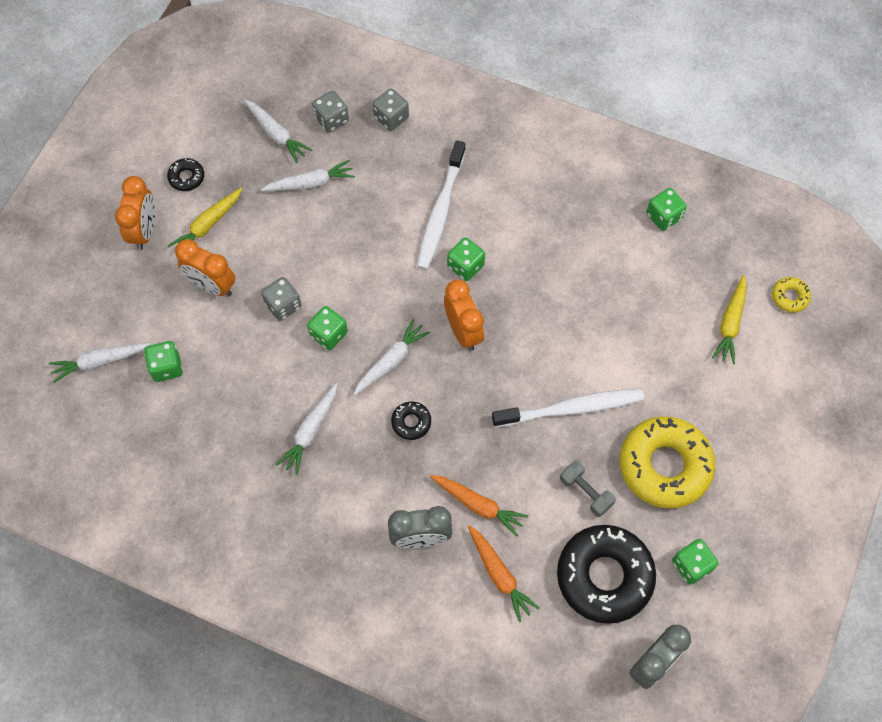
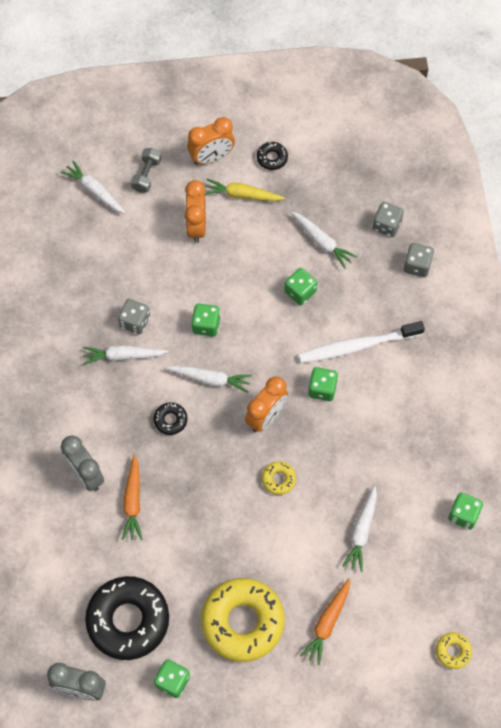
camera: 60 degrees right, 0 degrees up
(166, 367) = (116, 235): green dice -> green dice (300, 292)
(276, 134) = (348, 195): white carrot -> white carrot (361, 531)
(283, 305) = (210, 282): grey dice -> grey dice (135, 322)
(499, 575) = (88, 544): orange carrot -> orange carrot (327, 623)
(536, 355) = (278, 479): none -> yellow donut
(571, 409) = (249, 528): white toothbrush -> none
(586, 492) = (187, 573): grey dumbbell -> grey dumbbell (146, 175)
(730, 323) = (398, 614): yellow carrot -> none

